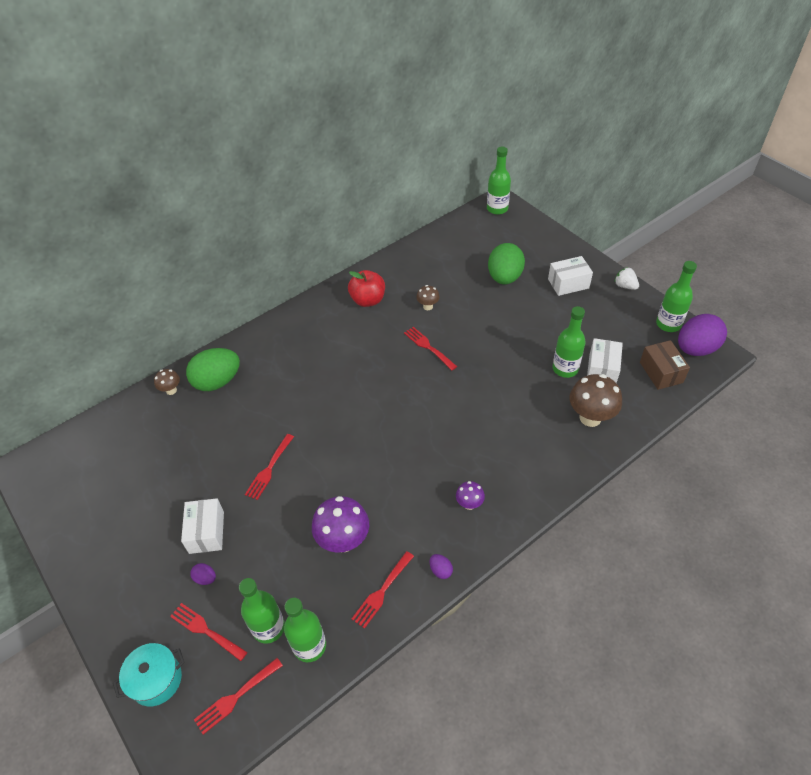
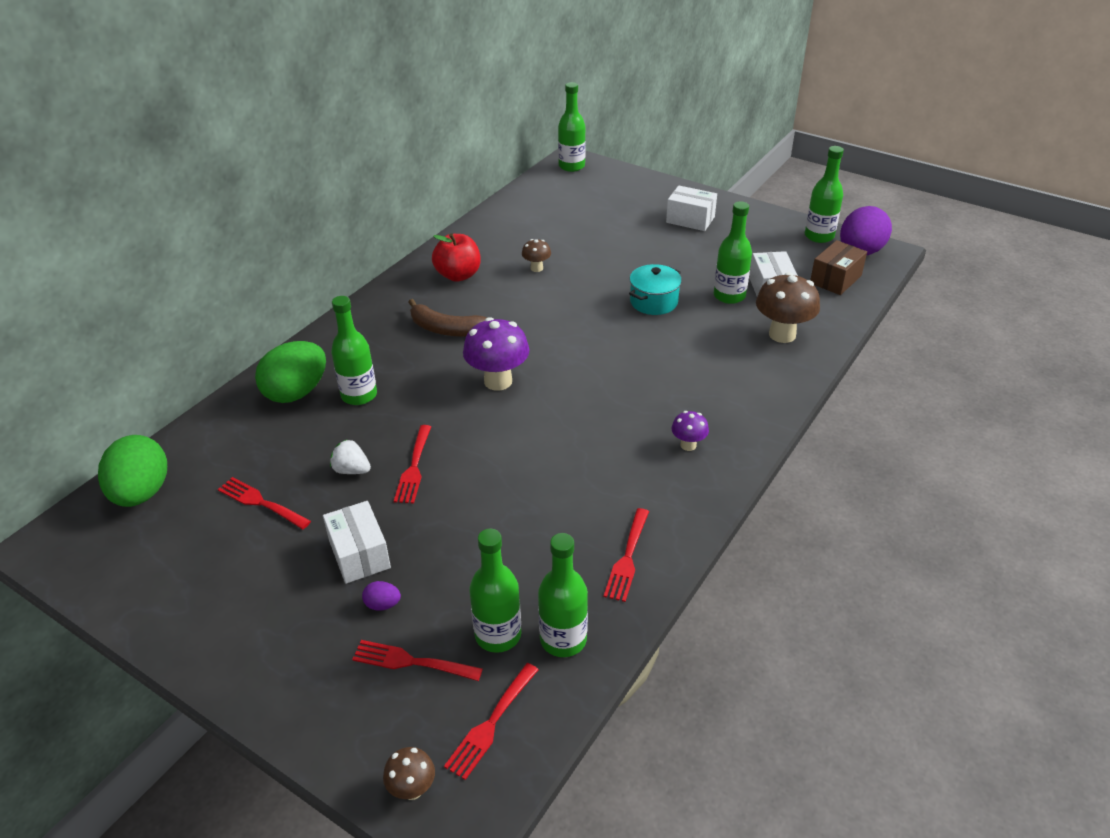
camera: 20 degrees left, 10 degrees down
(156, 680) = (366, 737): turquoise pot -> turquoise pot (654, 302)
(171, 390) = (234, 415): brown mushroom -> brown mushroom (412, 789)
(257, 395) = (359, 395): none -> green bottle
(340, 350) = (447, 329): none -> brown banana
(343, 541) = (551, 518): purple mushroom -> purple mushroom (498, 381)
(428, 347) = (558, 306): red fork -> red fork (261, 502)
(440, 570) = (689, 518): purple egg -> none
(504, 277) = (614, 226): green egg -> green egg (142, 493)
(568, 283) = (690, 219): white box -> white box turned 60 degrees clockwise
(625, 286) = (754, 211): white strawberry -> white strawberry (351, 470)
(661, 372) = (835, 279): brown box -> brown box turned 75 degrees clockwise

